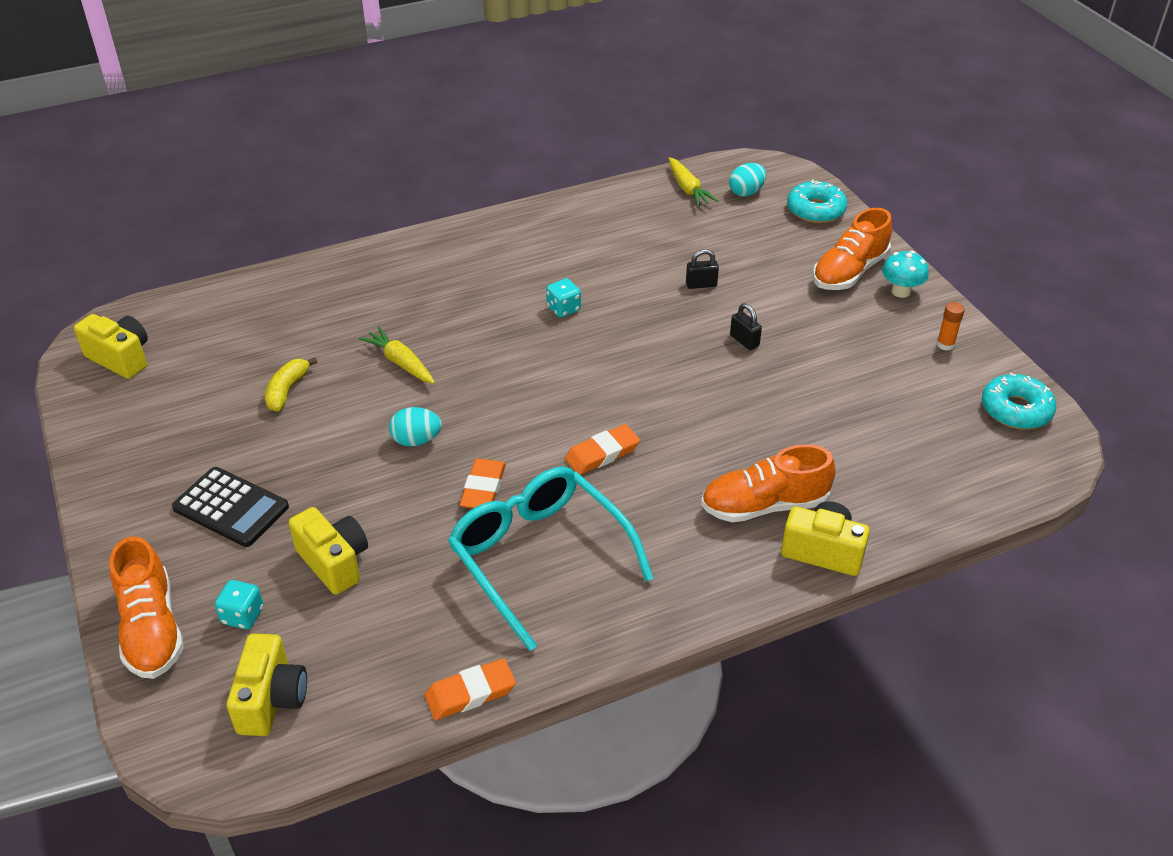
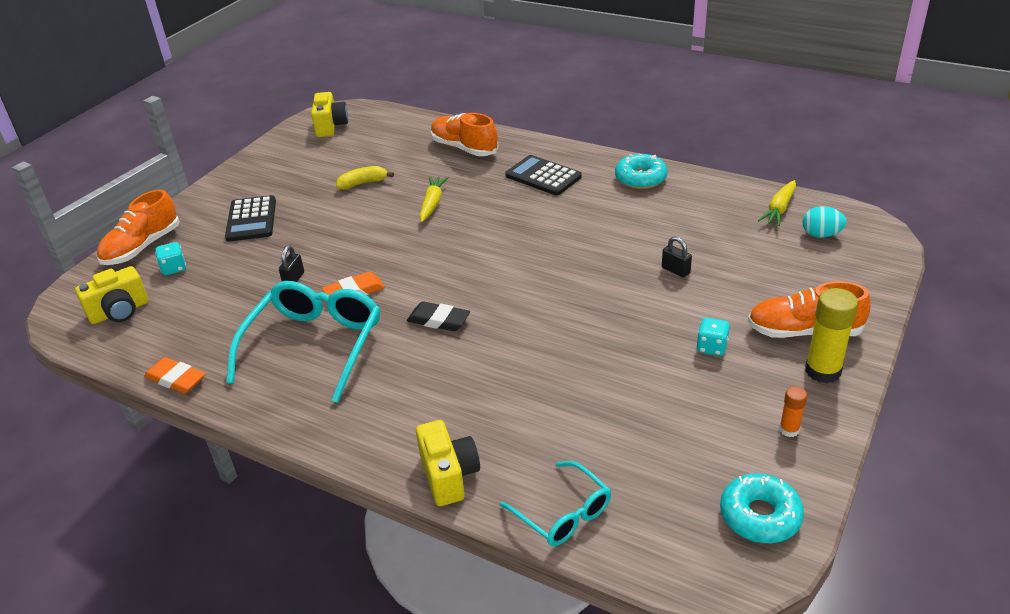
camera: 55 degrees right, 5 degrees down
(334, 562) = (240, 274): yellow camera -> none
(416, 440) = (370, 246): turquoise egg -> none
(458, 273) = (543, 176): none -> black calculator
(563, 309) = (564, 230): turquoise dice -> turquoise dice (711, 347)
(602, 453) = (439, 320): orange eraser -> black eraser
(744, 341) = (639, 321): black padlock -> black padlock (294, 279)
(764, 505) = (467, 420): orange shoe -> orange shoe (464, 148)
(815, 210) = (857, 276): turquoise donut -> turquoise donut (640, 178)
(901, 291) = (822, 371): turquoise mushroom -> yellow glue stick
(927, 507) = (563, 513): none -> turquoise glasses

